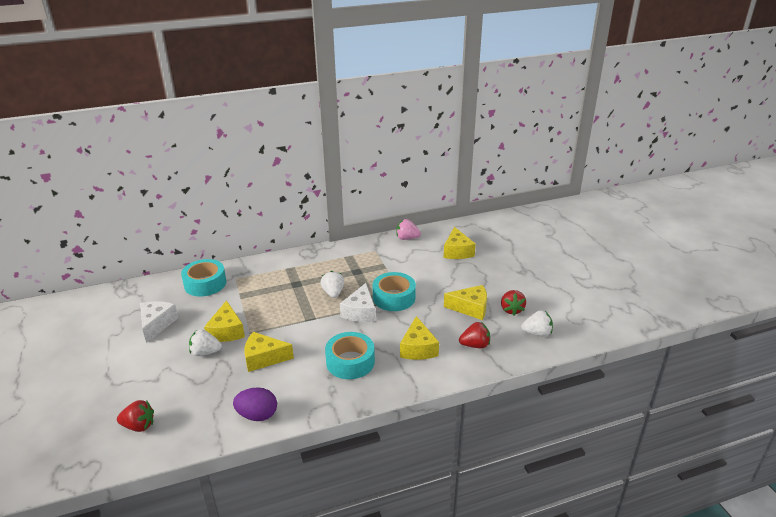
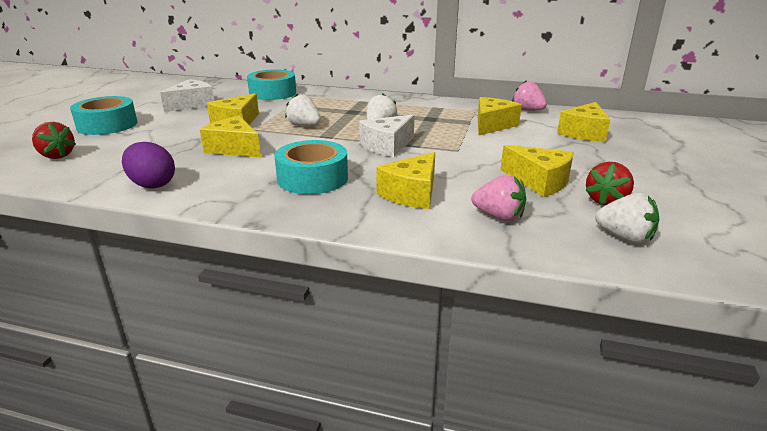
camera: 35 degrees right, 5 degrees down
(205, 352) = (194, 130): white strawberry -> white strawberry (304, 126)
(394, 298) = (444, 146): turquoise tape -> turquoise tape (107, 125)
(401, 264) = (492, 125): none -> yellow cheese
(475, 345) = (499, 216): red strawberry -> pink strawberry

